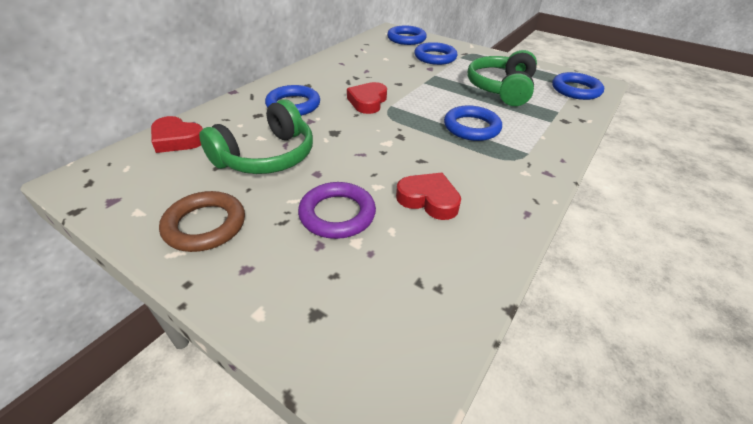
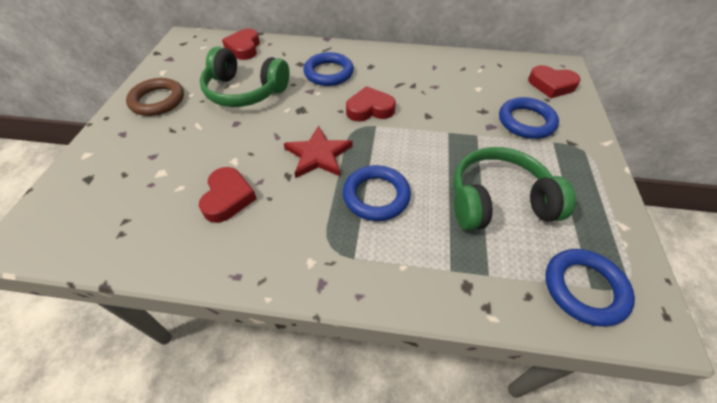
camera: 65 degrees right, 10 degrees up
(337, 214) = (189, 152): purple ring -> none
(406, 39) = (551, 85): blue ring -> red heart
(406, 139) = (318, 155): none -> red star

